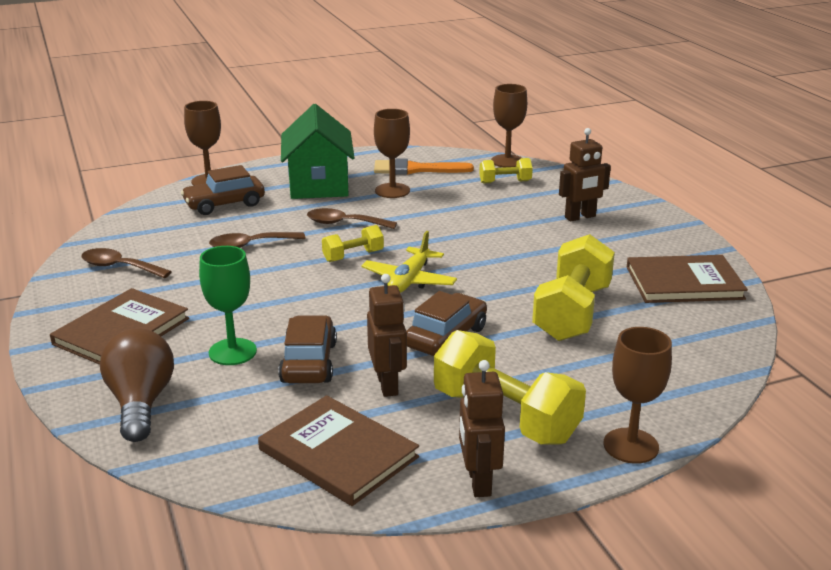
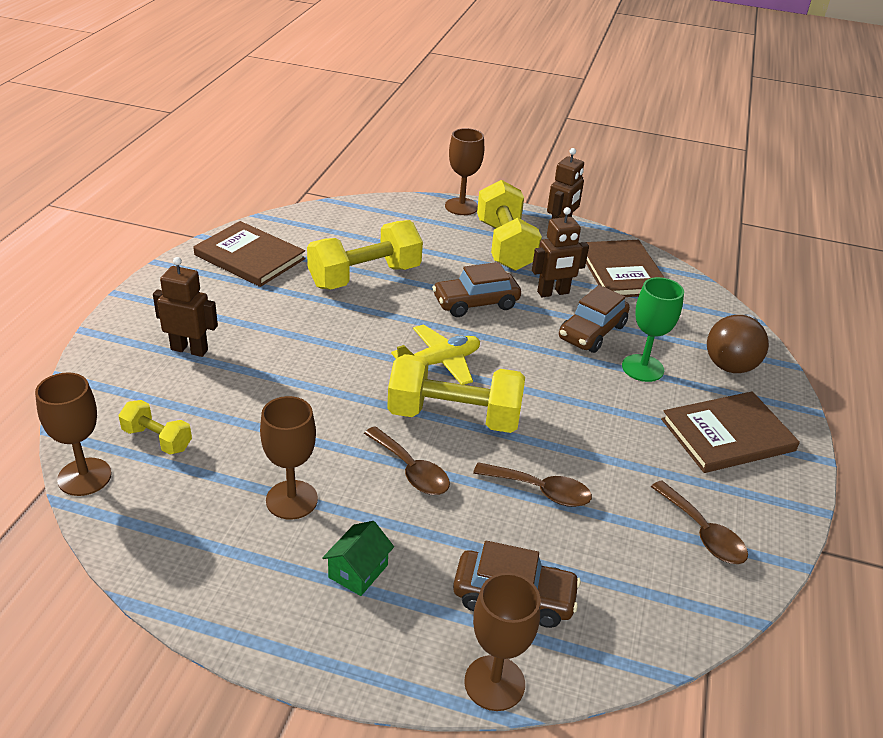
camera: 145 degrees left, 10 degrees up
(318, 184) = (358, 571): green house -> green house, size x0.45
(353, 256) = (454, 416): yellow dumbbell -> yellow dumbbell, size x1.94
(388, 385) = (553, 293): brown robot -> brown robot turned 135 degrees counterclockwise
(416, 169) = (205, 529): orange brush -> none

